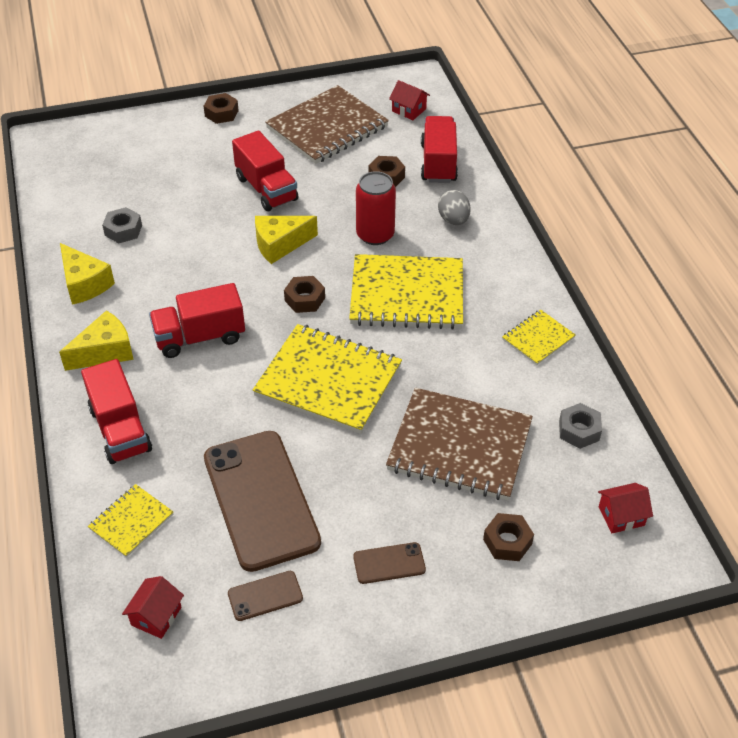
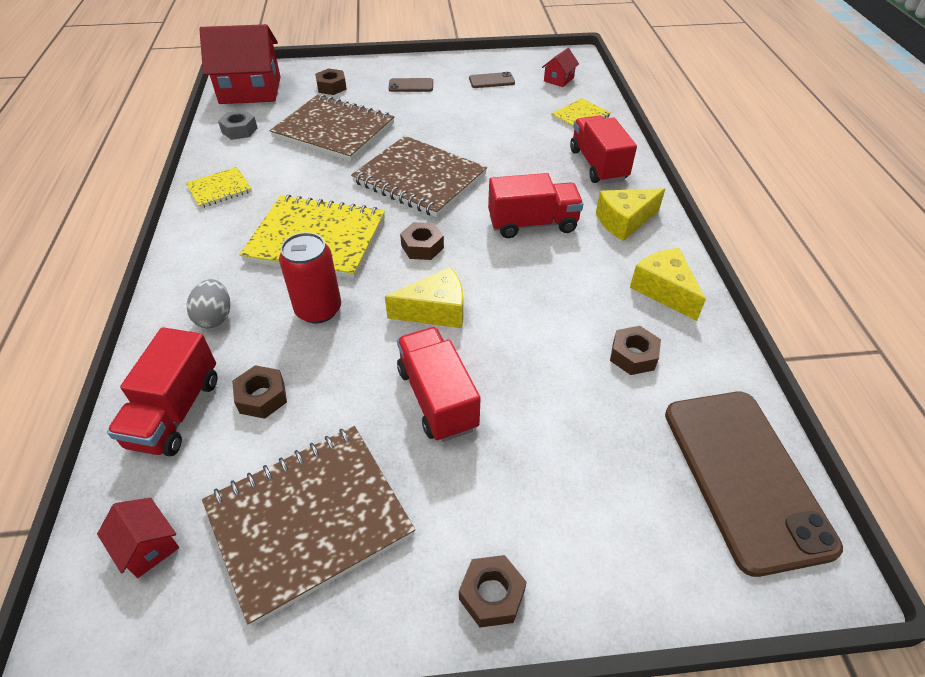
camera: 170 degrees left, 0 degrees up
(123, 230) = (633, 356): grey nut -> brown nut
(261, 499) = (488, 118): brown phone -> brown phone (744, 477)
(328, 381) = (419, 179): yellow notebook -> brown notebook
(621, 516) = (250, 90): red house -> red house, size x2.26

